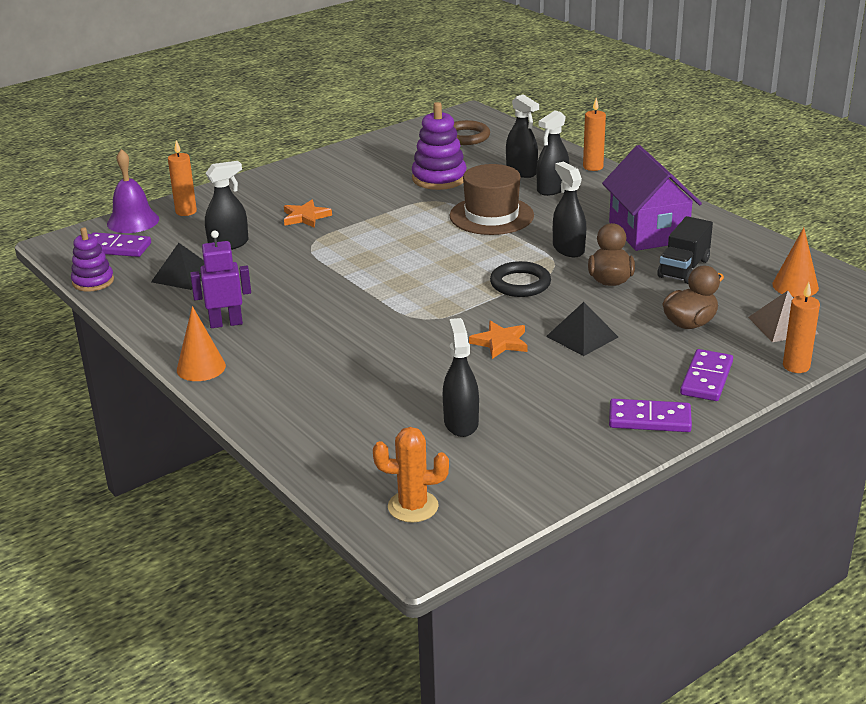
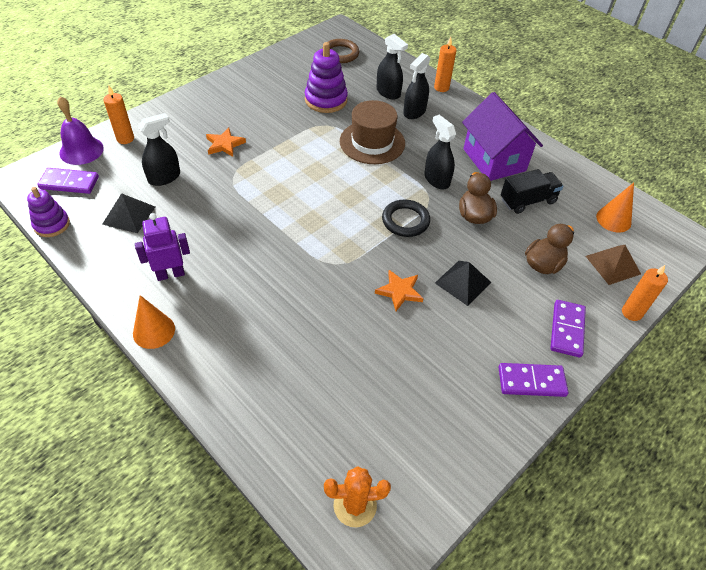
camera: 10 degrees left, 20 degrees up
(461, 423) = (381, 393): black spray bottle -> none
(683, 268) = (527, 201): black truck -> black truck turned 135 degrees counterclockwise

